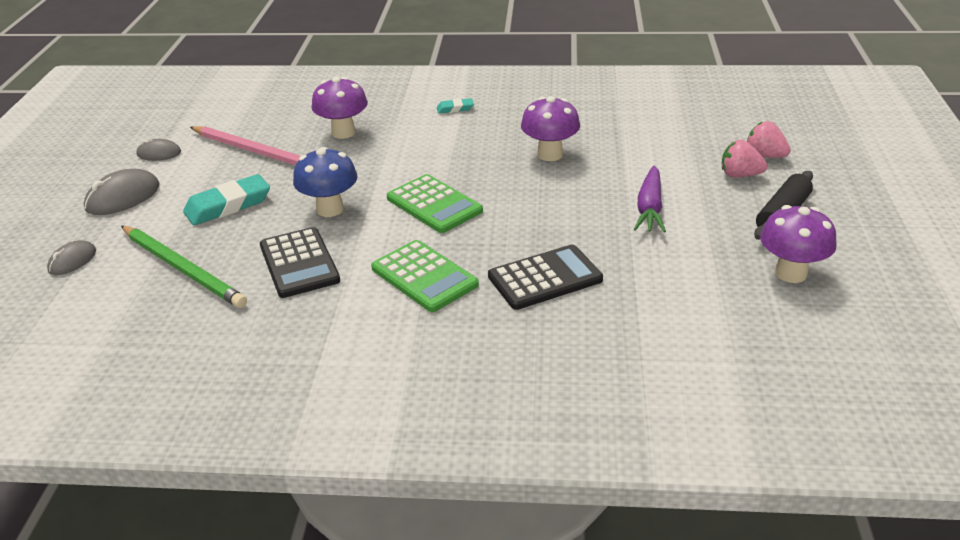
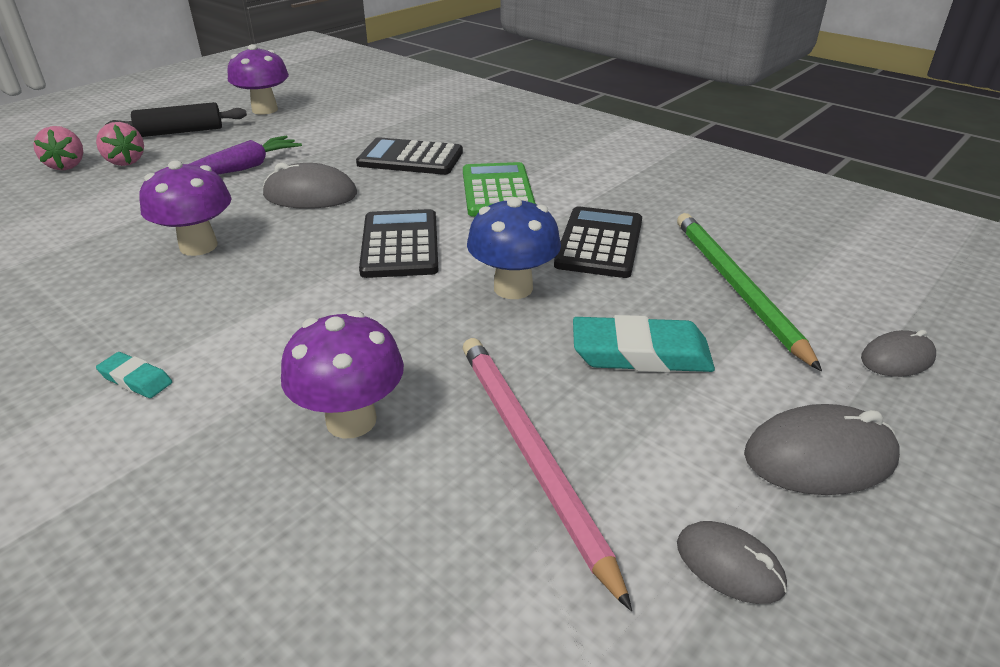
camera: 145 degrees left, 0 degrees up
(434, 205) = (400, 244): green calculator -> black calculator
(555, 210) = (310, 195): none -> grey mouse

